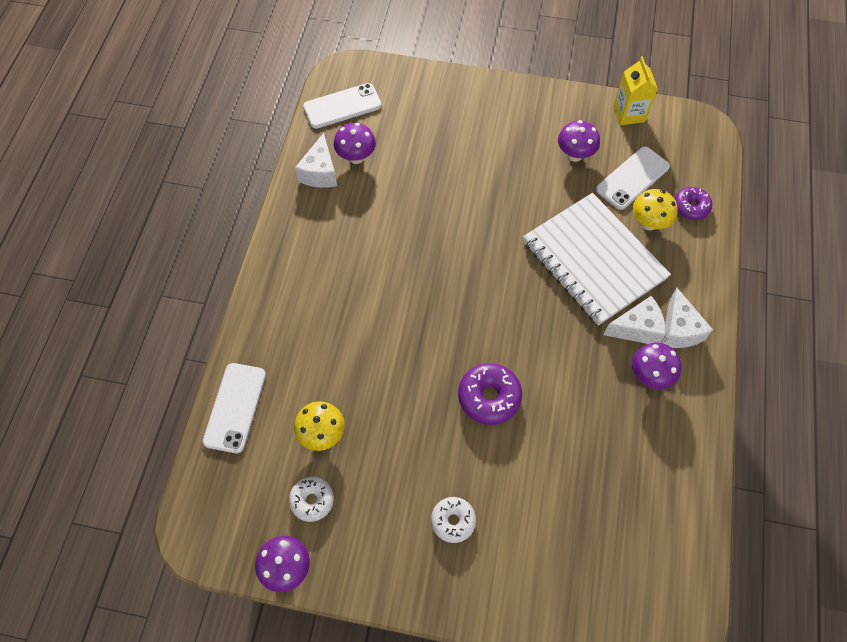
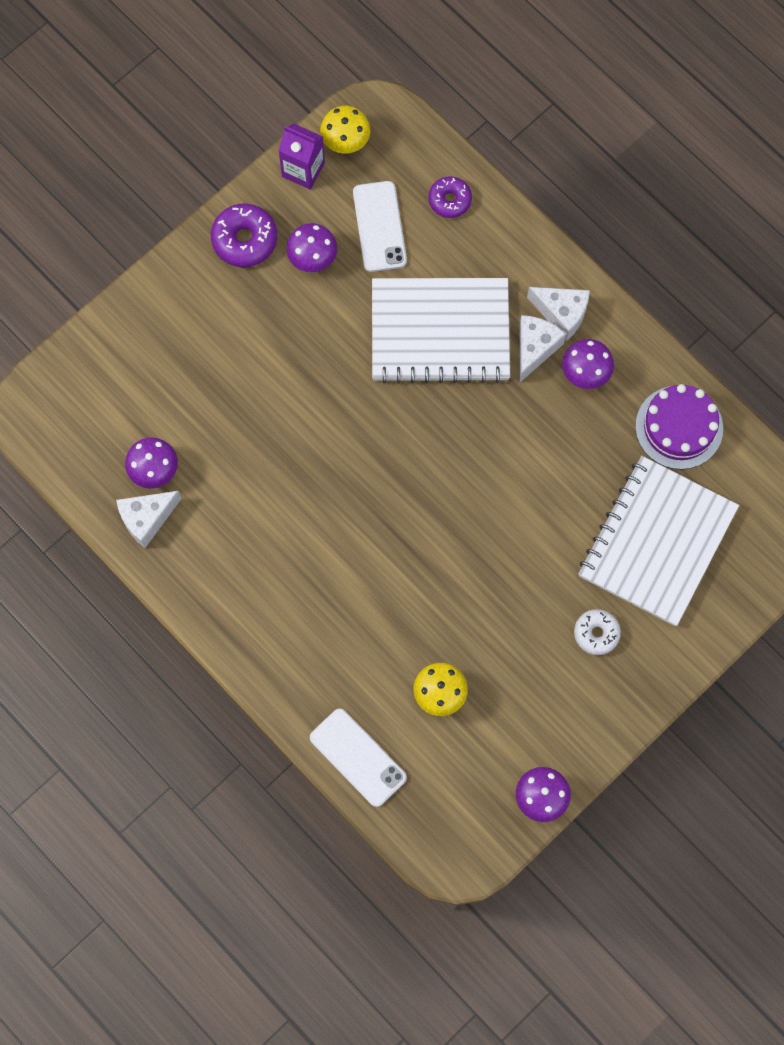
camera: 55 degrees left, 10 degrees up
(312, 500) = (496, 741): white donut -> none
(320, 172) = (147, 519): white cheese -> white cheese turned 105 degrees clockwise
(342, 106) = (76, 443): white phone -> none
(489, 397) = (507, 525): purple donut -> purple donut (244, 240)
(563, 519) = (657, 542): none -> white notebook
(628, 113) = (303, 170): yellow carton -> purple carton
(648, 223) = (438, 252): yellow mushroom -> yellow mushroom (345, 142)
(668, 473) = (679, 427): none -> purple cake

